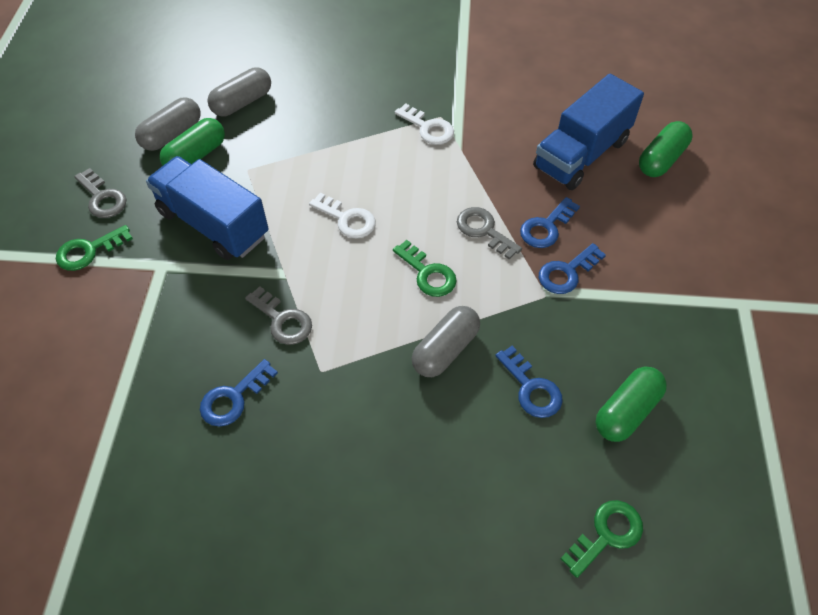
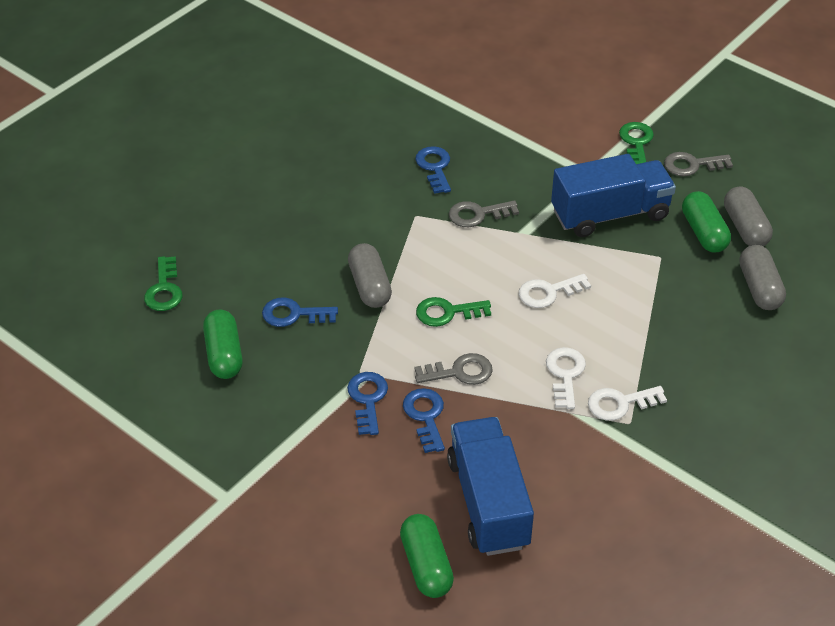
camera: 125 degrees right, 10 degrees down
(427, 169) = (565, 374): none -> white key

